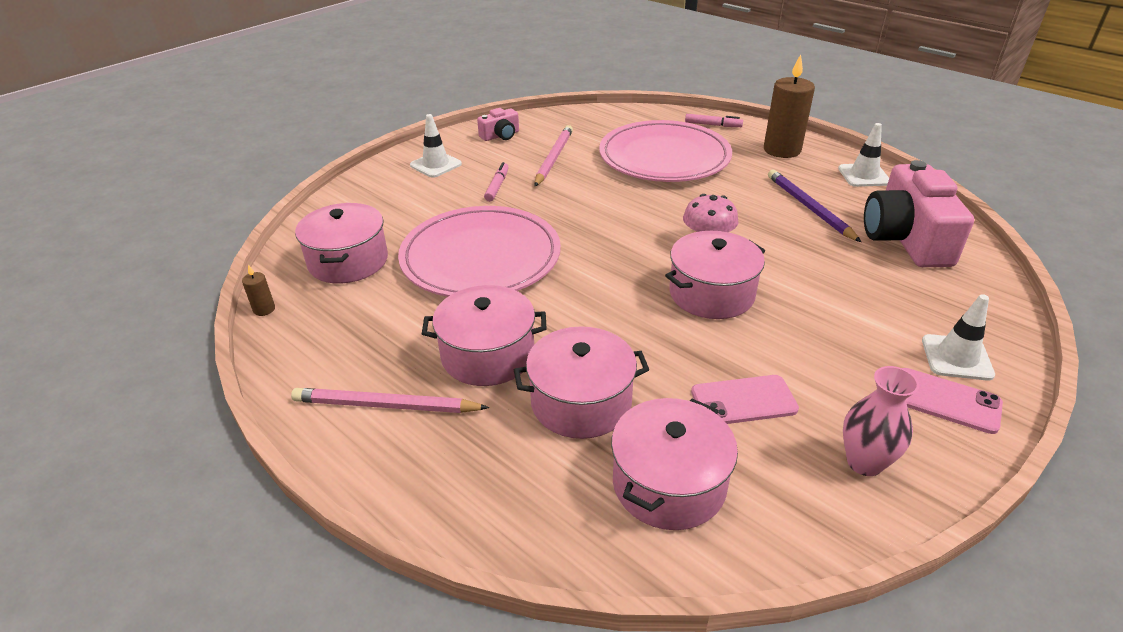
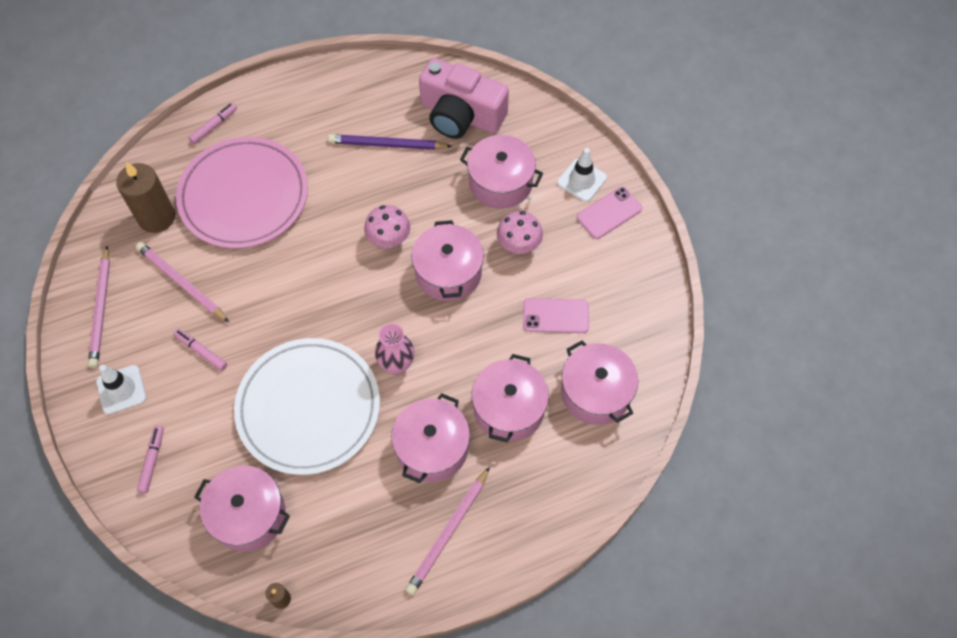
camera: 65 degrees left, 25 degrees up
(378, 198) = (152, 461): none -> pink marker
(481, 258) = (308, 408): pink plate -> white plate
(500, 135) = (101, 309): pink camera -> pink pencil
(743, 401) = (555, 316): pink phone -> pink phone turned 75 degrees clockwise
(782, 150) = (294, 105): brown candle -> brown candle (156, 217)
(803, 334) = (518, 245): none -> pink mushroom
(864, 175) = (369, 79): white traffic cone -> none
(864, 462) = (629, 285): pink vase -> pink vase (397, 365)
(865, 293) = (500, 182): none -> pink pot

